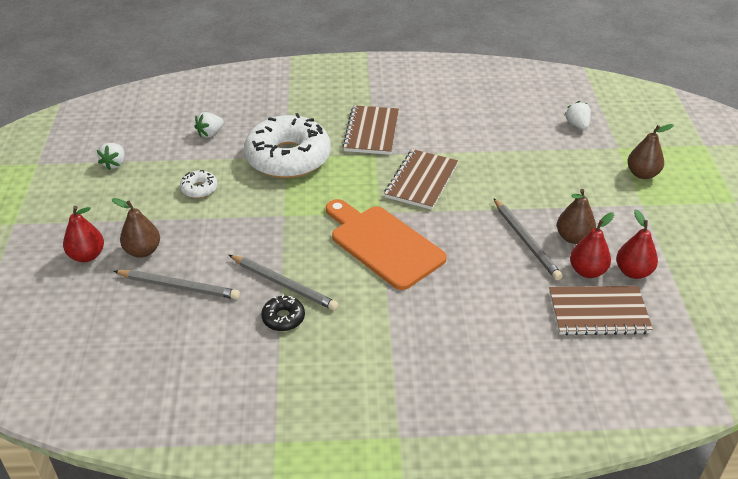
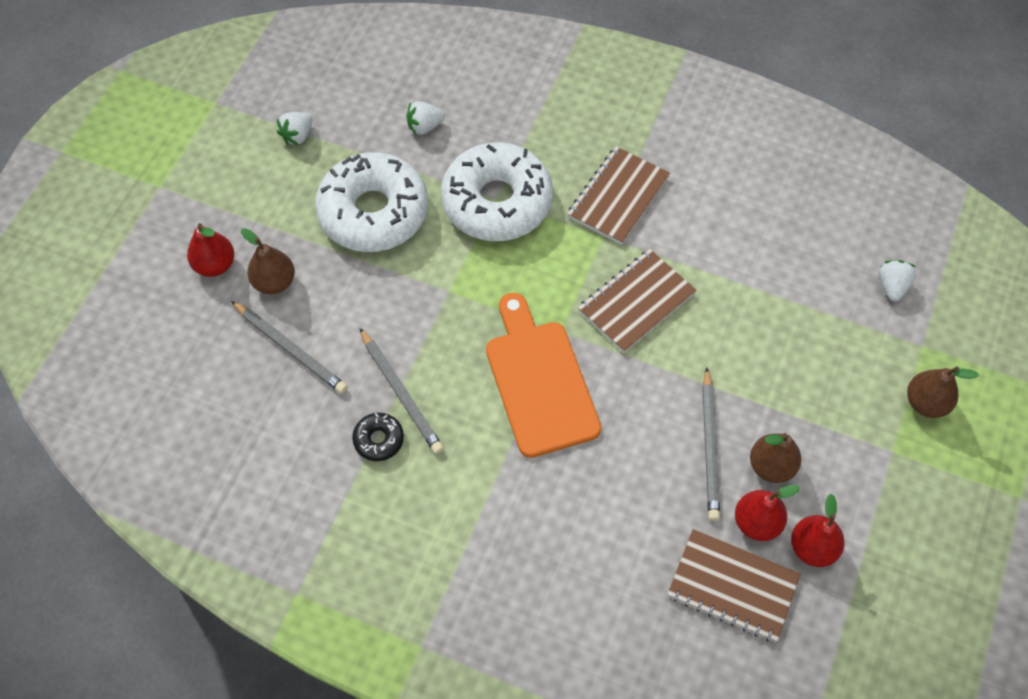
camera: 25 degrees right, 20 degrees up
(199, 189) = (373, 212): white donut -> white donut, size x2.41

